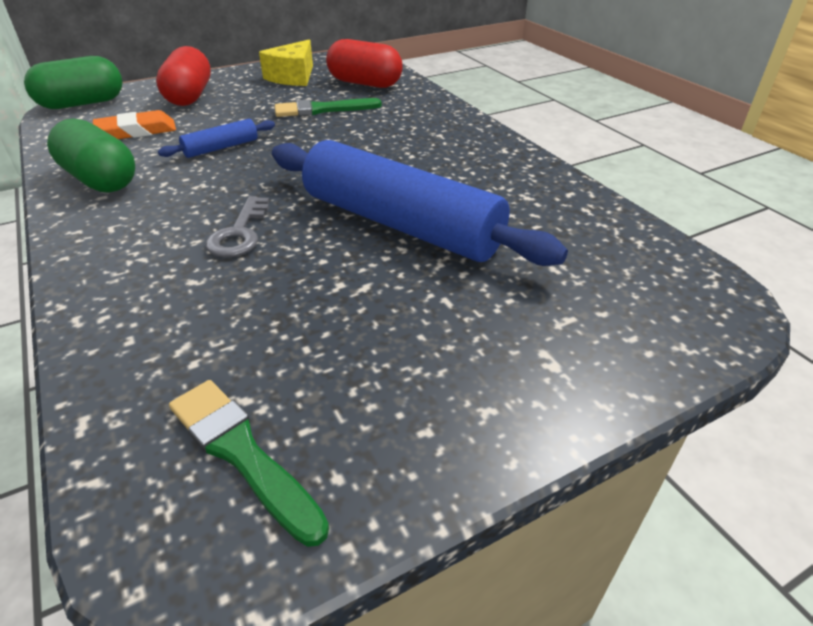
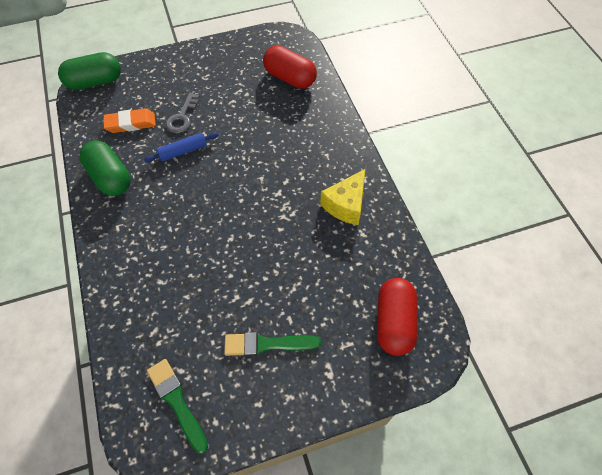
camera: 10 degrees right, 20 degrees up
(189, 96) = (165, 81): red capsule -> red capsule (394, 322)
(239, 233) = (187, 244): grey key -> grey key (182, 117)
(293, 77) = (239, 61): yellow cheese -> yellow cheese (346, 204)
(322, 110) = (254, 111): green brush -> green brush (267, 344)
(400, 224) = (279, 249): blue rolling pin -> none

